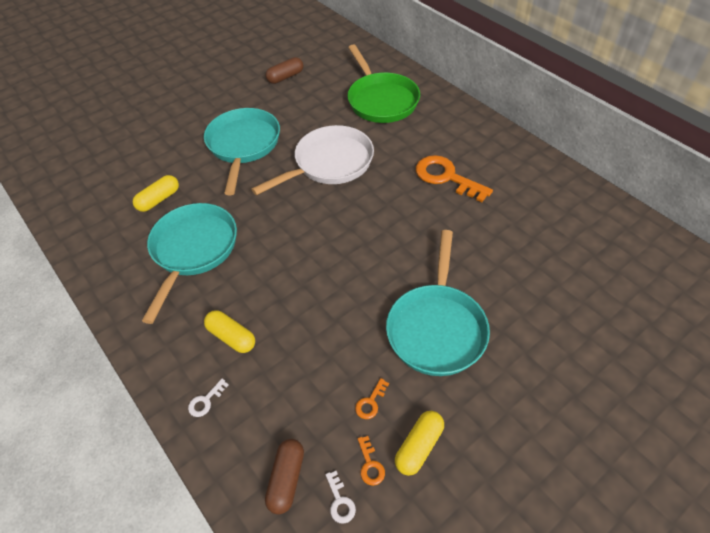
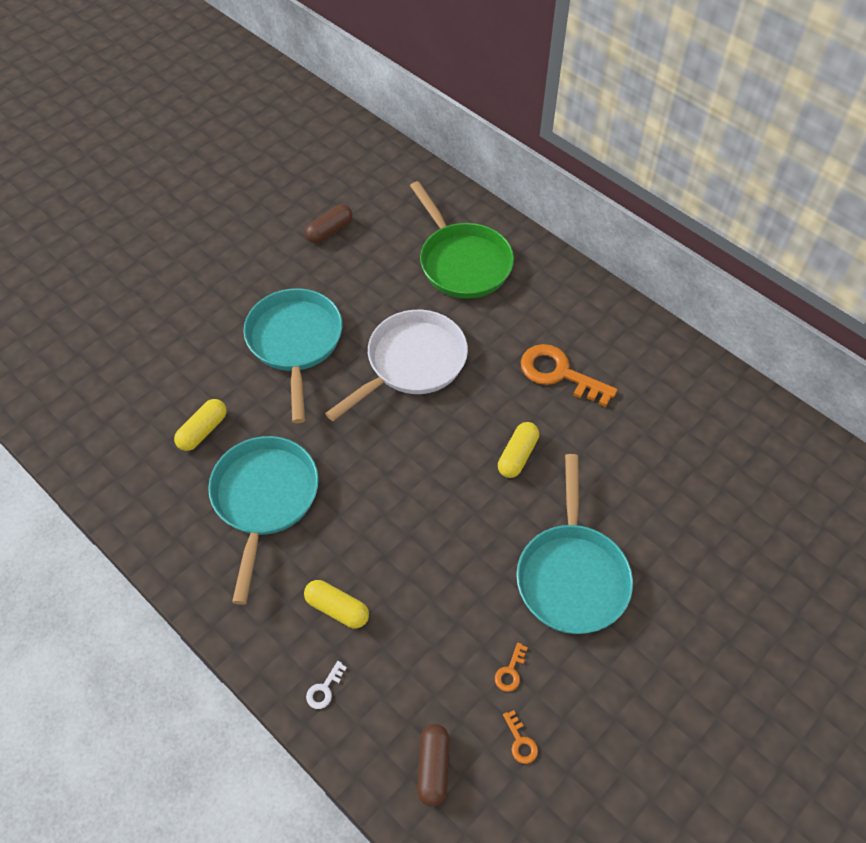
camera: 10 degrees left, 5 degrees up
(340, 501) = (494, 784): white key -> none
(419, 446) = (569, 716): yellow capsule -> yellow capsule (517, 455)

